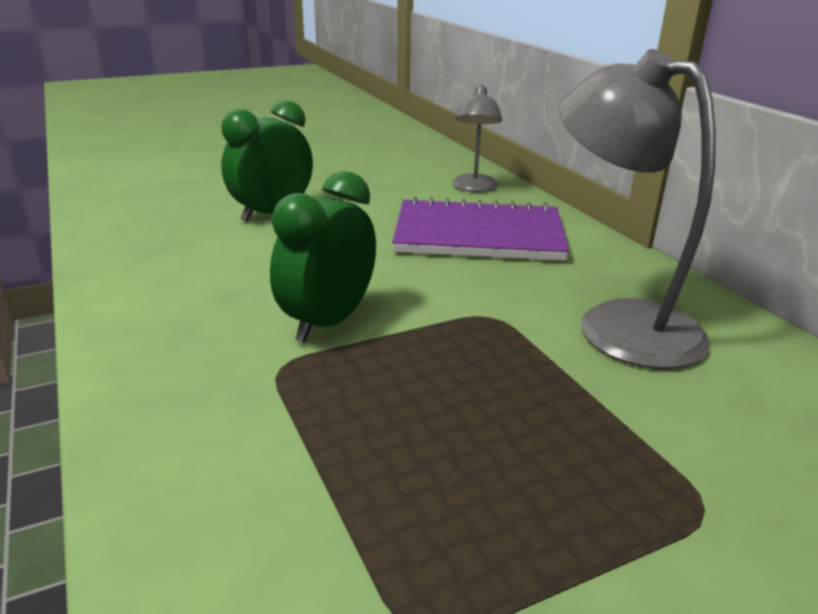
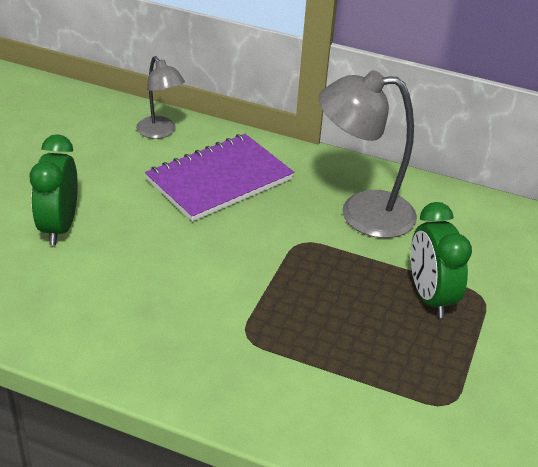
camera: 45 degrees left, 10 degrees up
(328, 322) = (229, 294): green clock -> green clock (430, 297)

